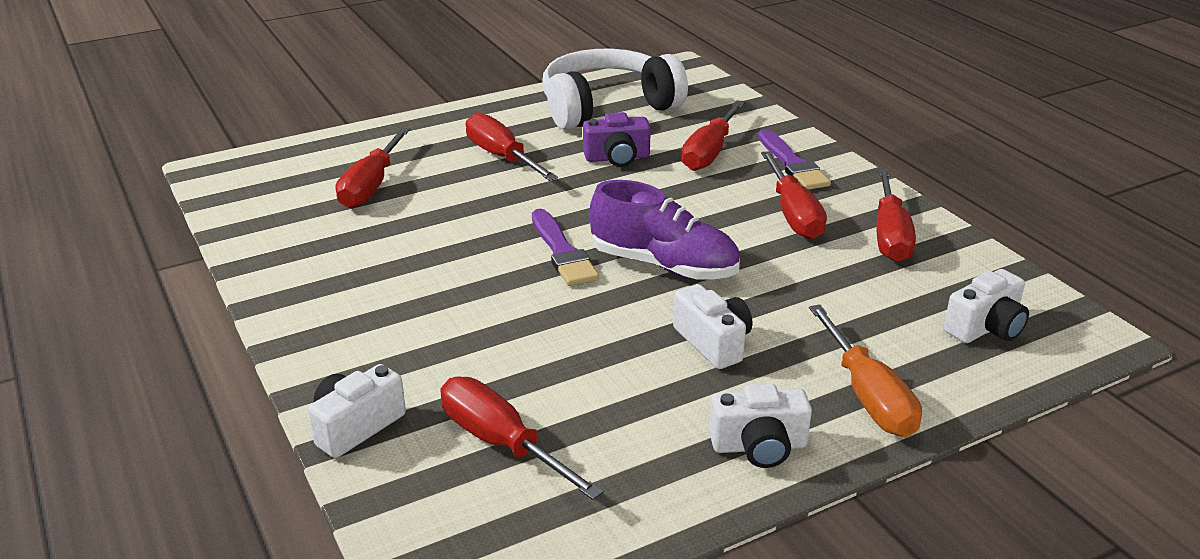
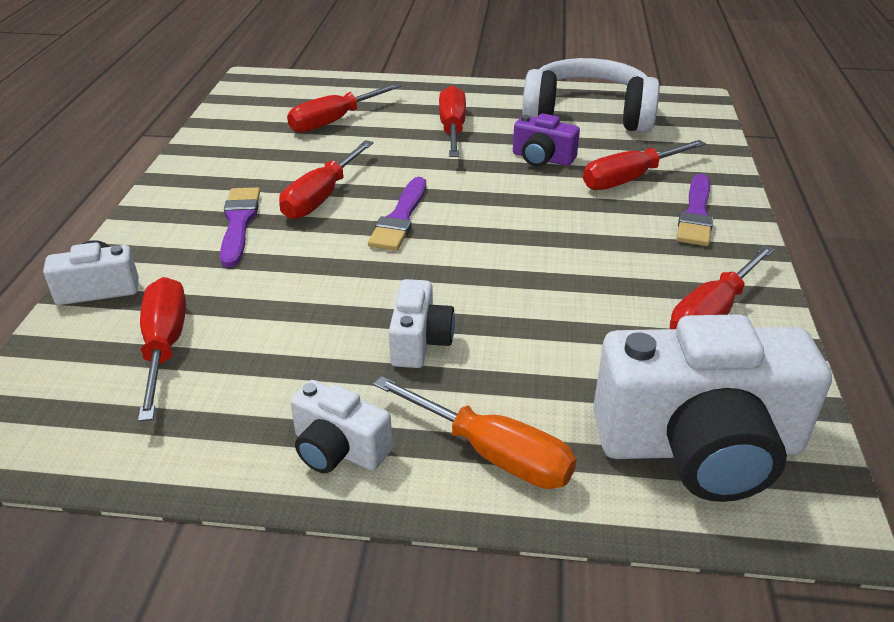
camera: 35 degrees right, 5 degrees up
(413, 313) = (239, 223): none -> purple brush
(664, 265) = (465, 260): purple shoe -> none
(793, 214) = (638, 259): red screwdriver -> red screwdriver (322, 197)
(867, 395) = (491, 453): orange screwdriver -> orange screwdriver turned 75 degrees counterclockwise
(986, 328) = (699, 447): white camera -> white camera, size x2.06

